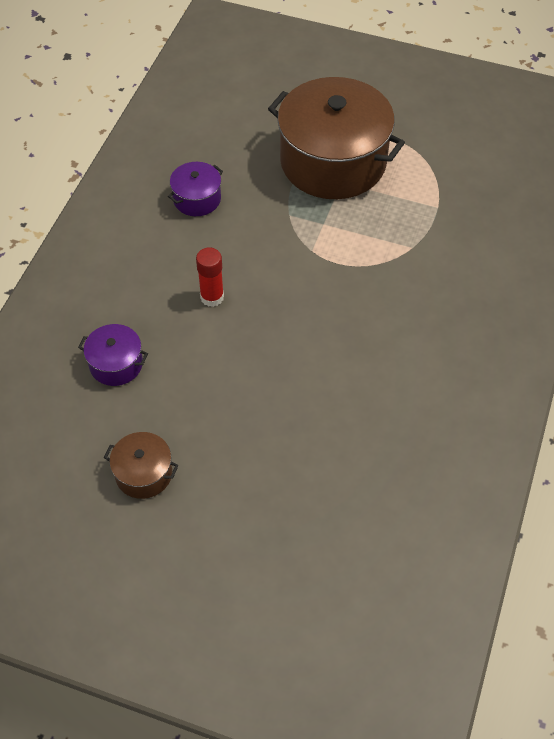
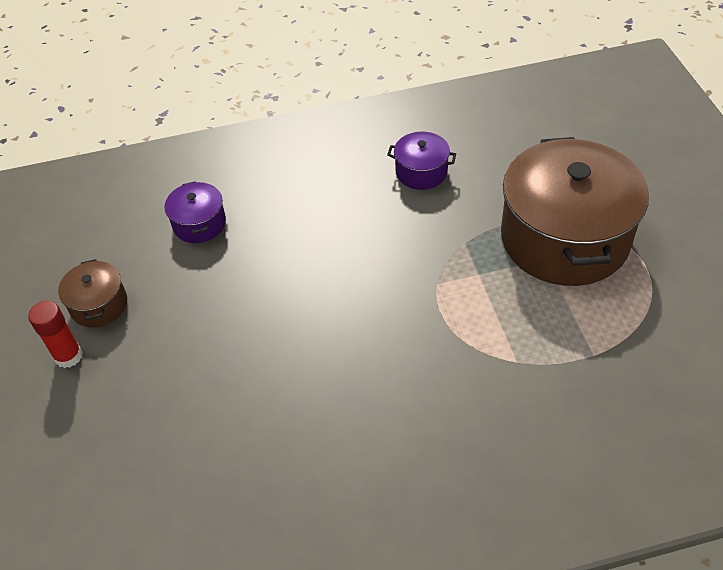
camera: 60 degrees right, 5 degrees down
(212, 297) = (319, 243): red glue stick -> red glue stick (68, 356)

